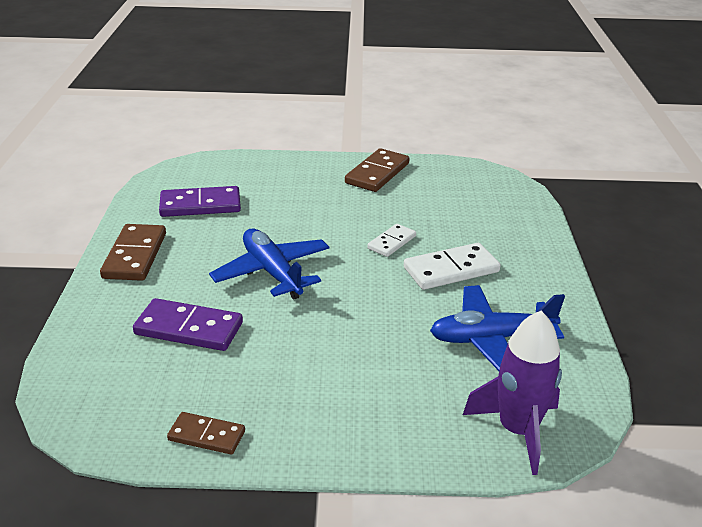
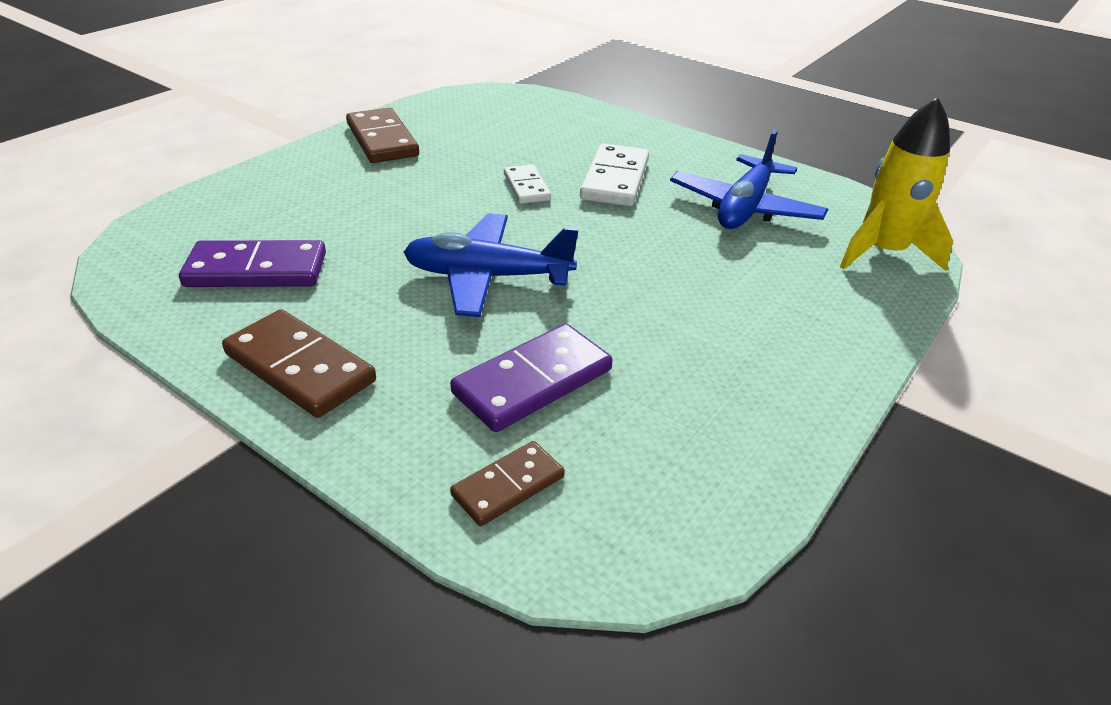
camera: 55 degrees left, 5 degrees up
(200, 205) = (256, 270): purple domino -> purple domino turned 60 degrees clockwise
(206, 436) = (761, 444): brown domino -> brown domino (508, 486)
(517, 430) = (883, 252): purple rocket -> yellow rocket

